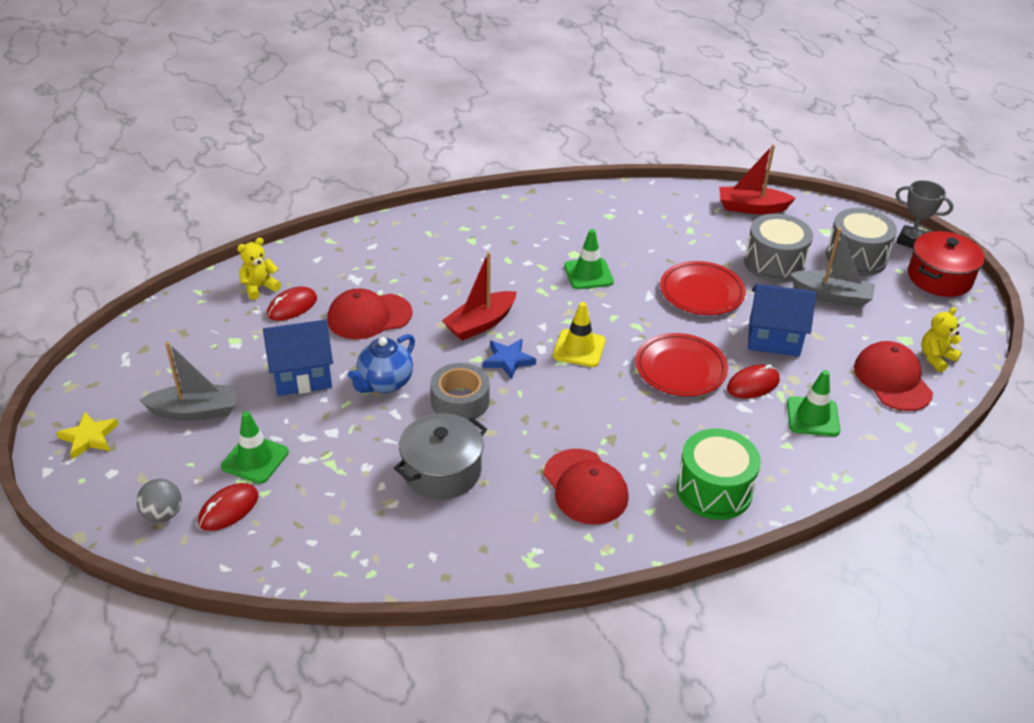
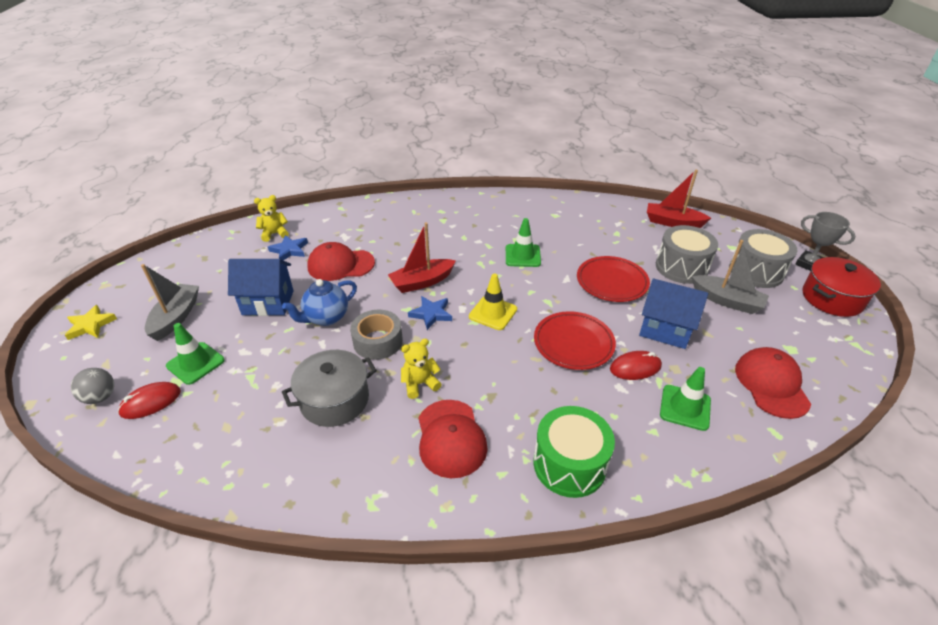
camera: 15 degrees right, 0 degrees up
(195, 411) = (176, 317): grey boat -> grey boat turned 90 degrees counterclockwise
(292, 307) = (289, 250): red mouse -> blue star
(936, 358) = (819, 370): yellow teddy bear -> yellow teddy bear (420, 384)

